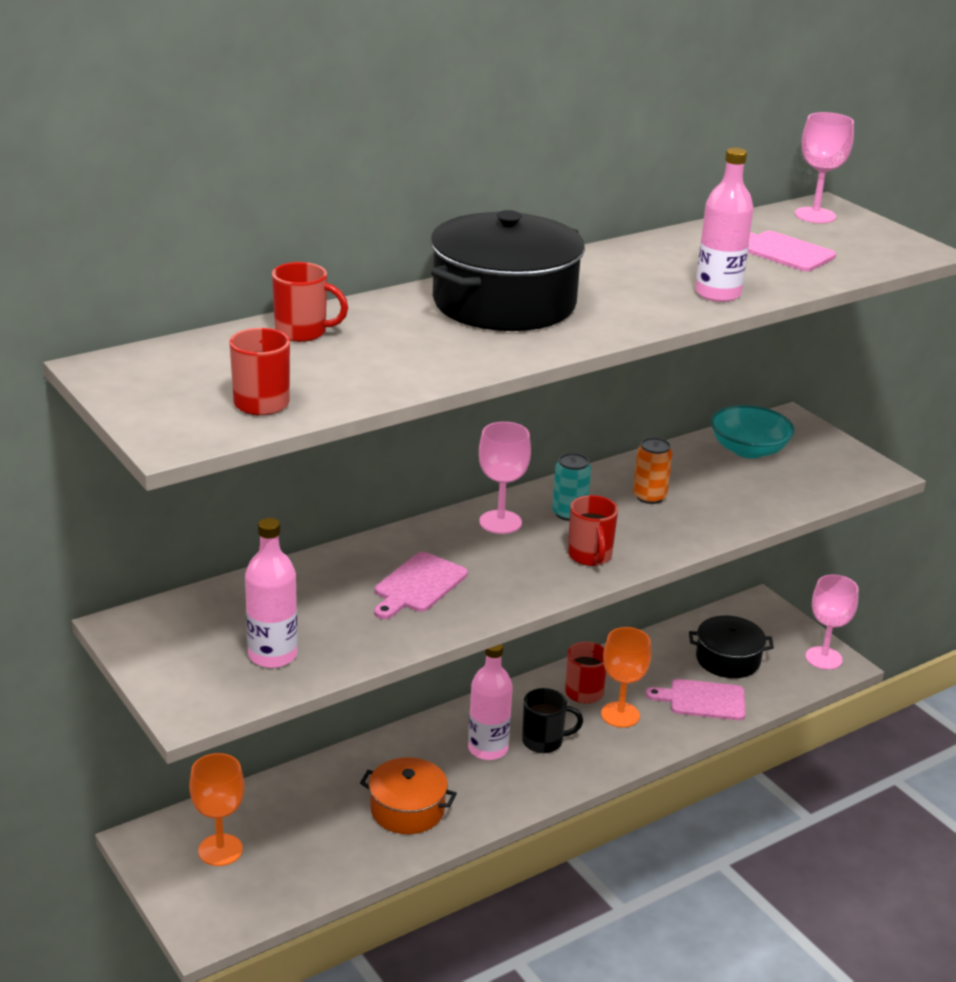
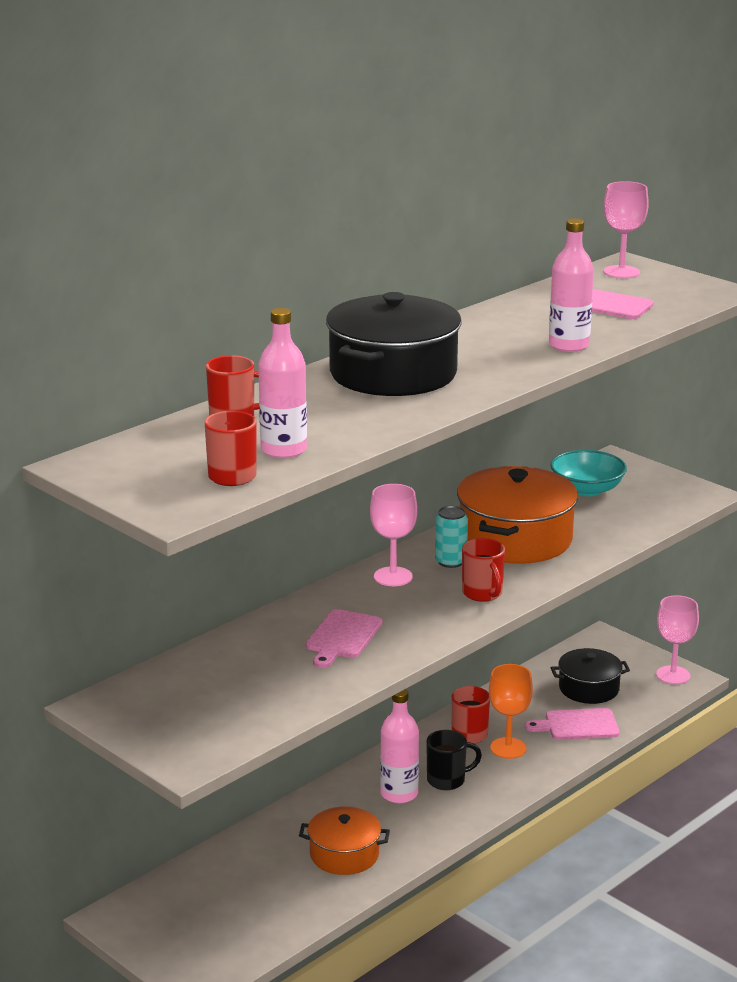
camera: 10 degrees left, 5 degrees down
(220, 850) = (186, 914): orange goblet -> none
(272, 655) = (239, 710): pink bottle -> pink bottle (283, 450)
(649, 497) = (515, 539): orange can -> orange pot

